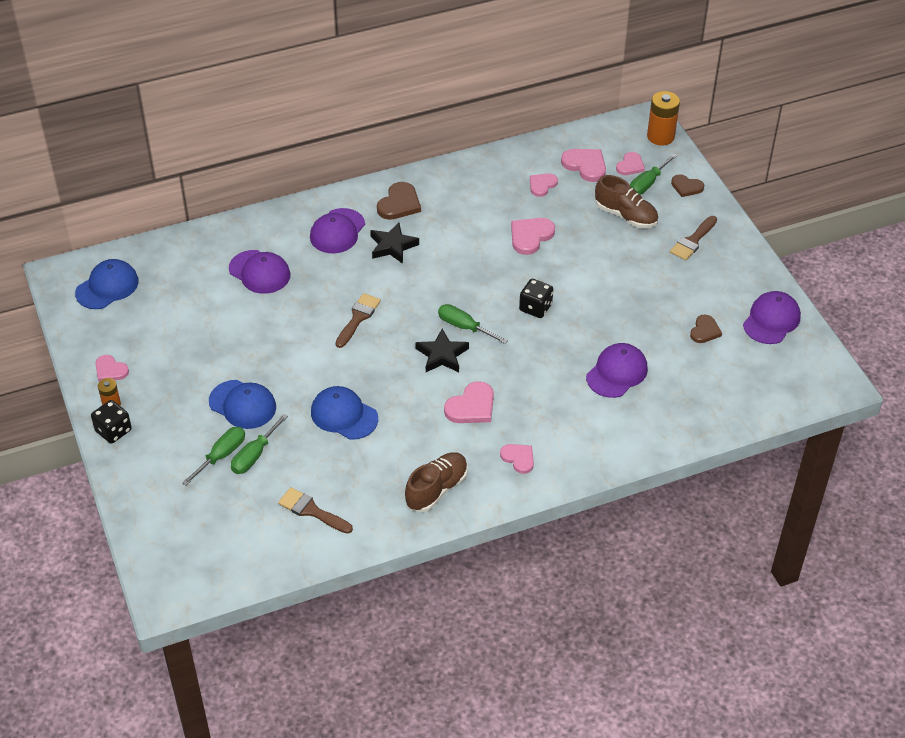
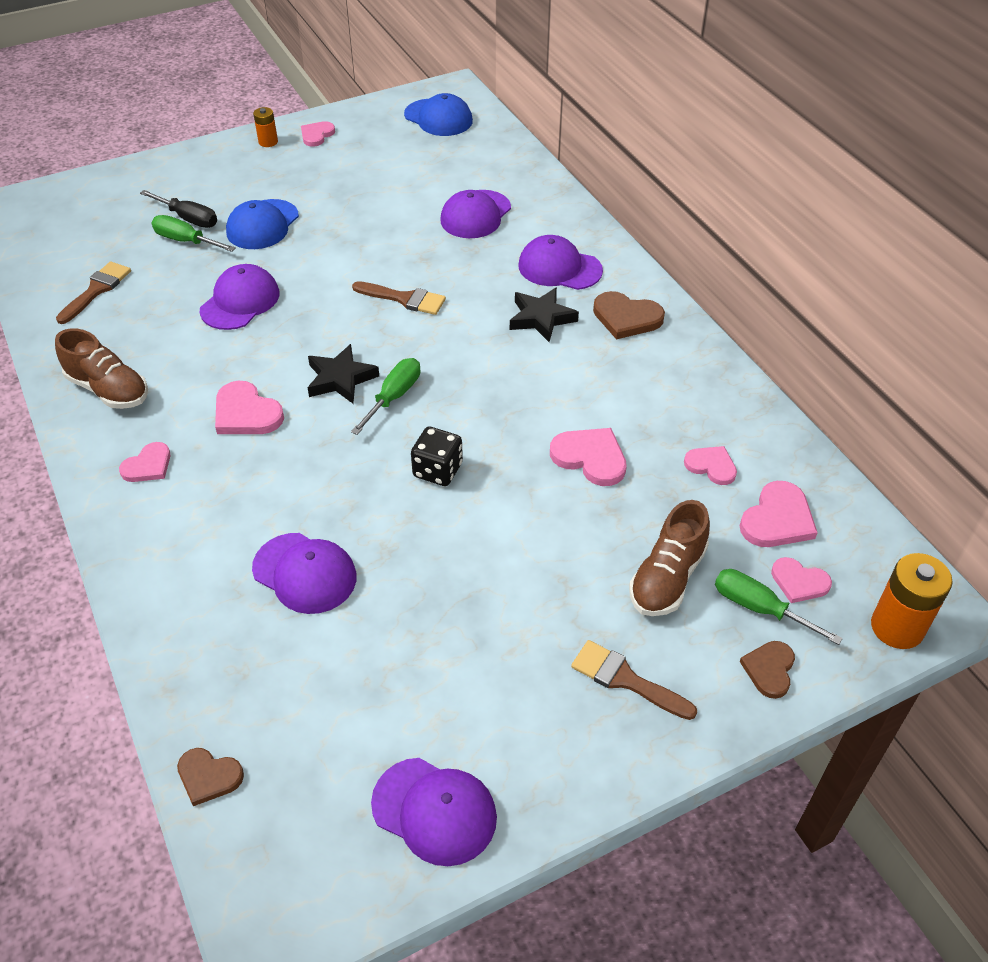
camera: 85 degrees right, 0 degrees up
(113, 431) = (232, 147): black dice -> none
(221, 455) = (189, 219): green screwdriver -> black screwdriver
(344, 415) = (240, 301): blue cap -> purple cap
(704, 331) = (401, 697): brown heart -> brown heart (209, 777)

